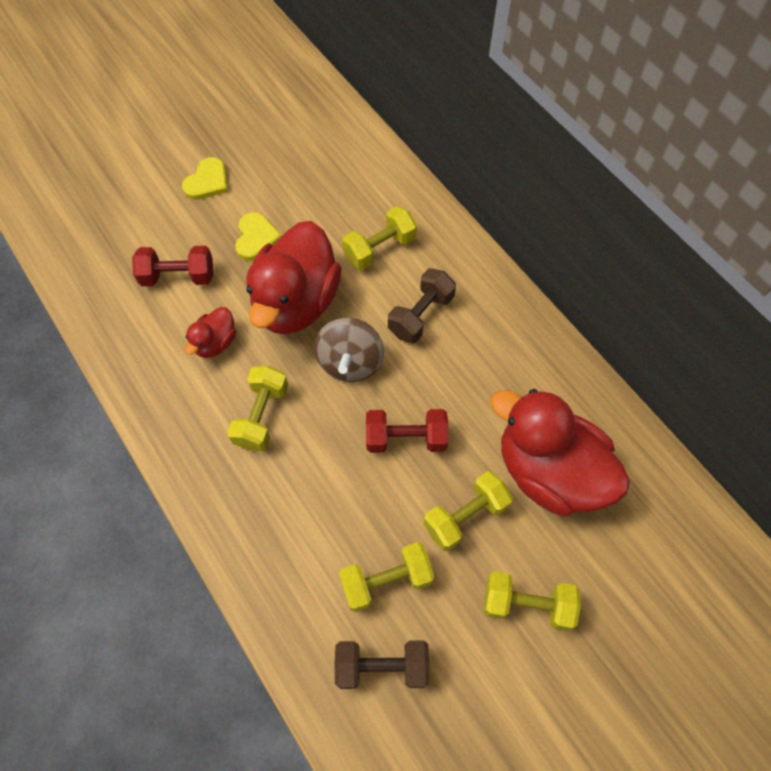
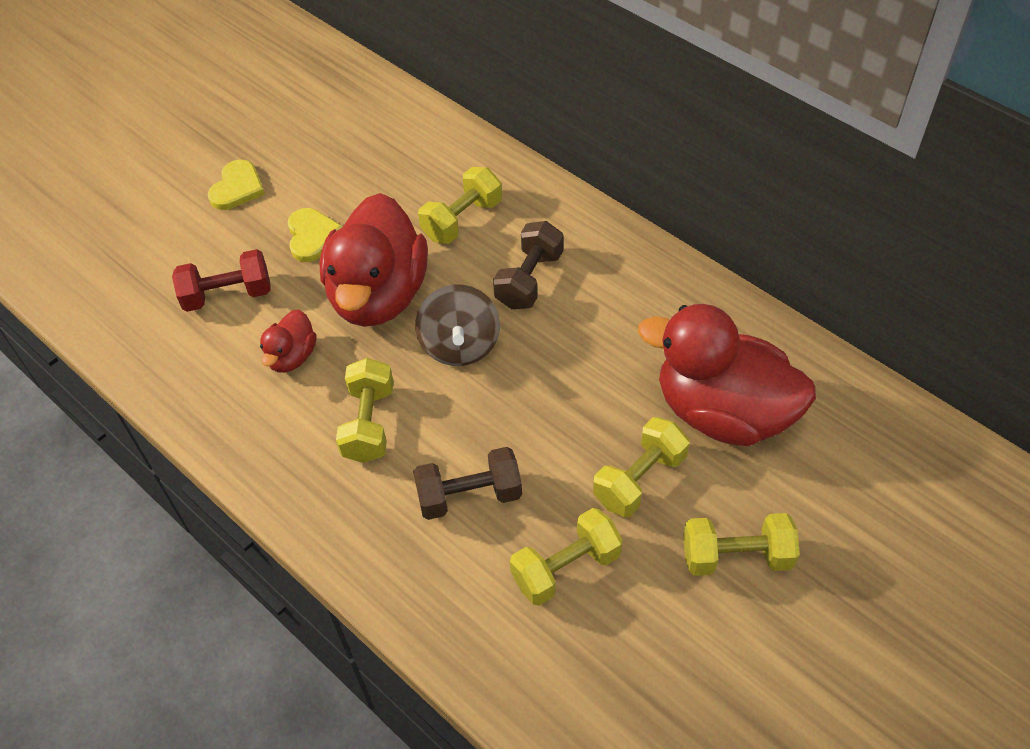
camera: 10 degrees left, 10 degrees down
(382, 666) = (586, 661): brown dumbbell -> brown dumbbell (469, 496)
(406, 438) = (547, 412): red dumbbell -> none

